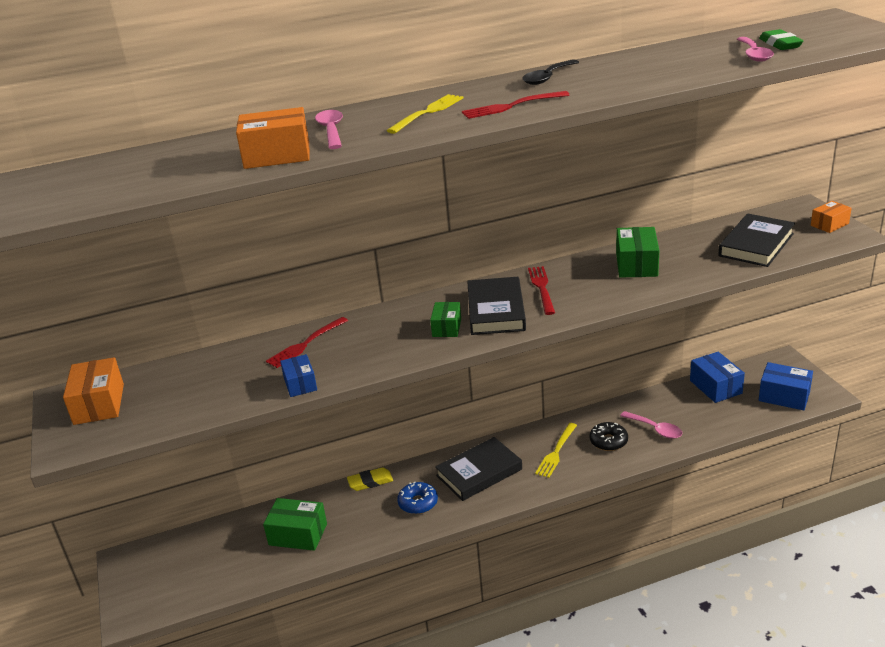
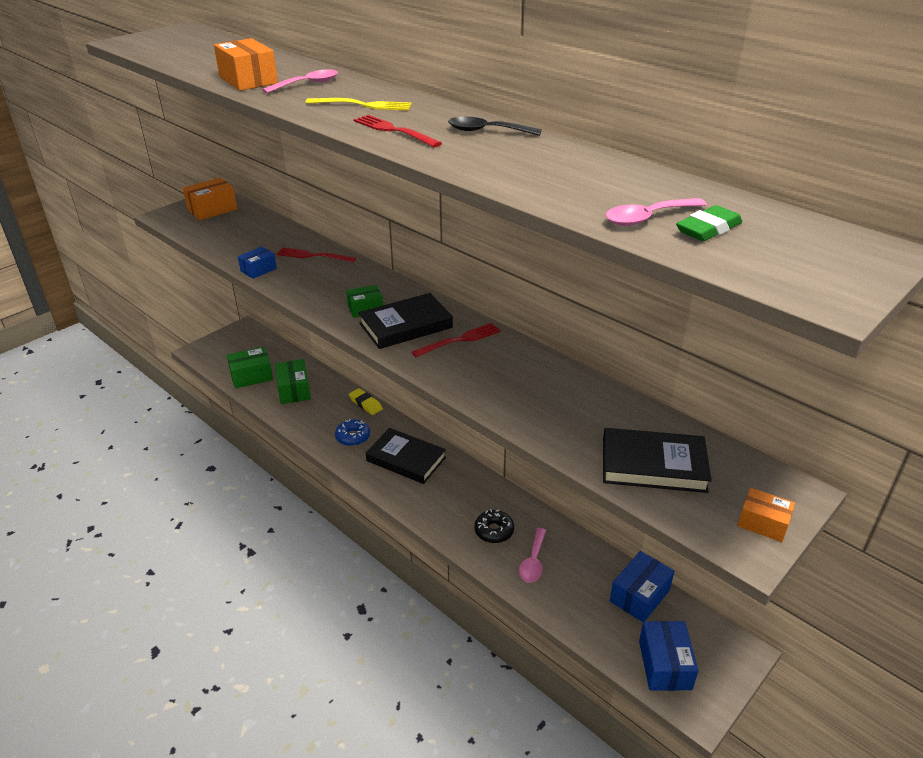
camera: 60 degrees right, 5 degrees up
(556, 452) = (458, 499): yellow fork -> none
(636, 265) = (543, 386): green box -> green box (251, 376)

